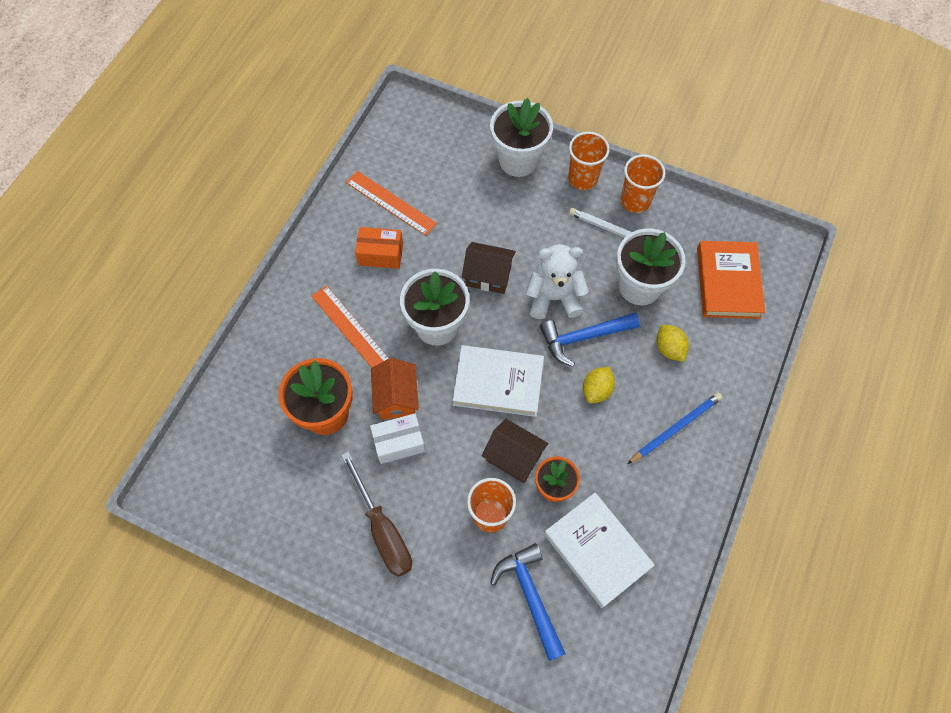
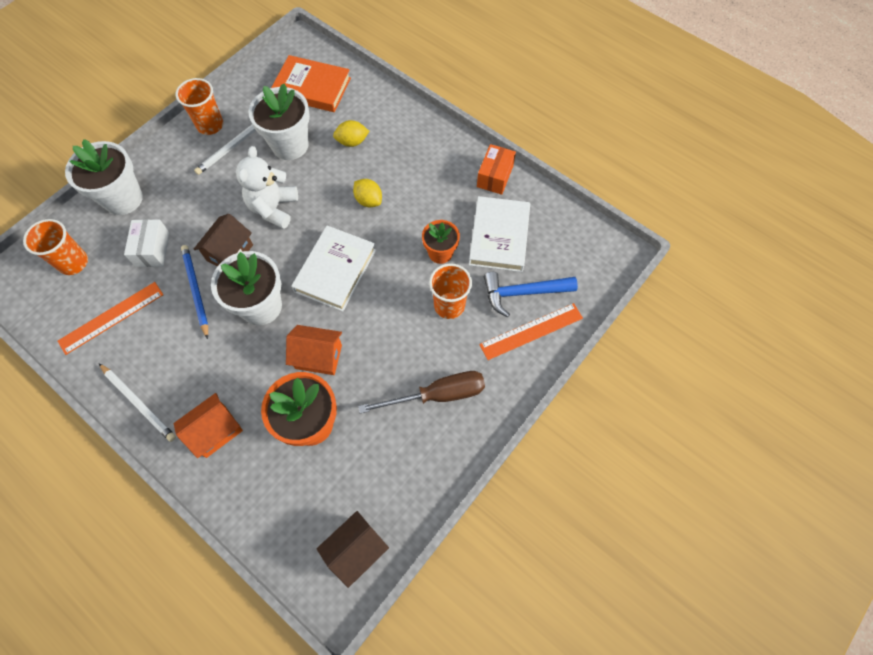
camera: 75 degrees left, 0 degrees up
(301, 331) = (215, 431): none -> orange house
(314, 258) = (139, 403): none -> white pencil
(351, 328) = (232, 382): orange ruler -> orange ruler (531, 331)
(381, 254) = (164, 339): orange box -> orange box (495, 176)
(399, 442) = (362, 364): white box -> white box (152, 249)
(514, 457) = (405, 275): brown house -> brown house (356, 549)
(582, 179) = (169, 156): orange cup -> orange cup (73, 262)
(583, 337) = (319, 196): blue hammer -> none
(597, 550) = (499, 237): white book -> white book turned 60 degrees counterclockwise
(675, 428) = (418, 157): blue pencil -> blue pencil (196, 290)

